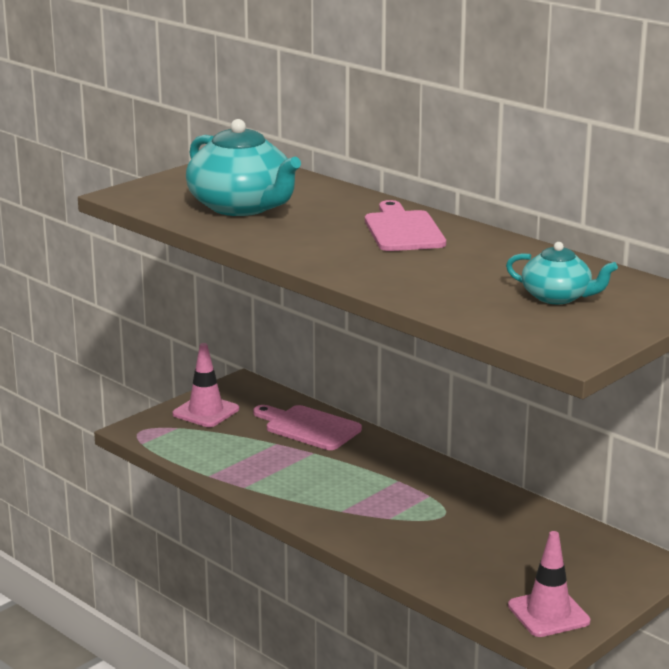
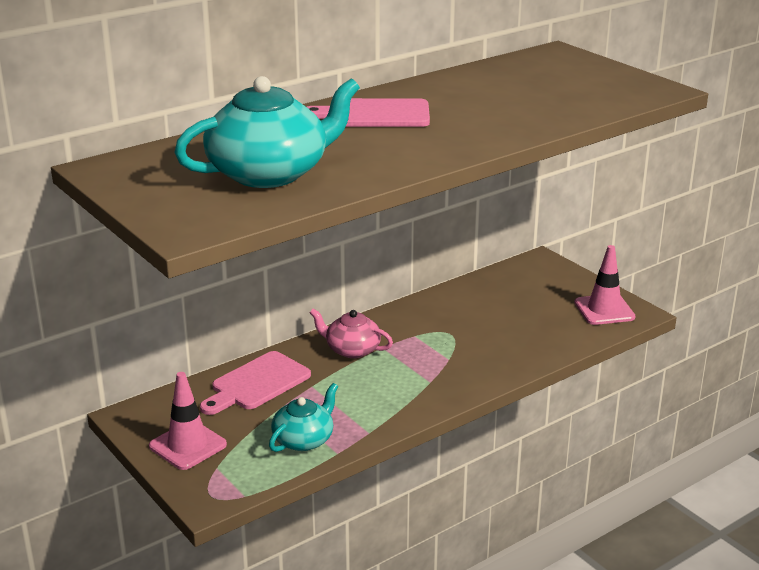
camera: 80 degrees left, 5 degrees up
(386, 465) = (352, 349): none -> pink teapot
(557, 297) = (551, 82): turquoise teapot -> turquoise teapot (304, 439)

